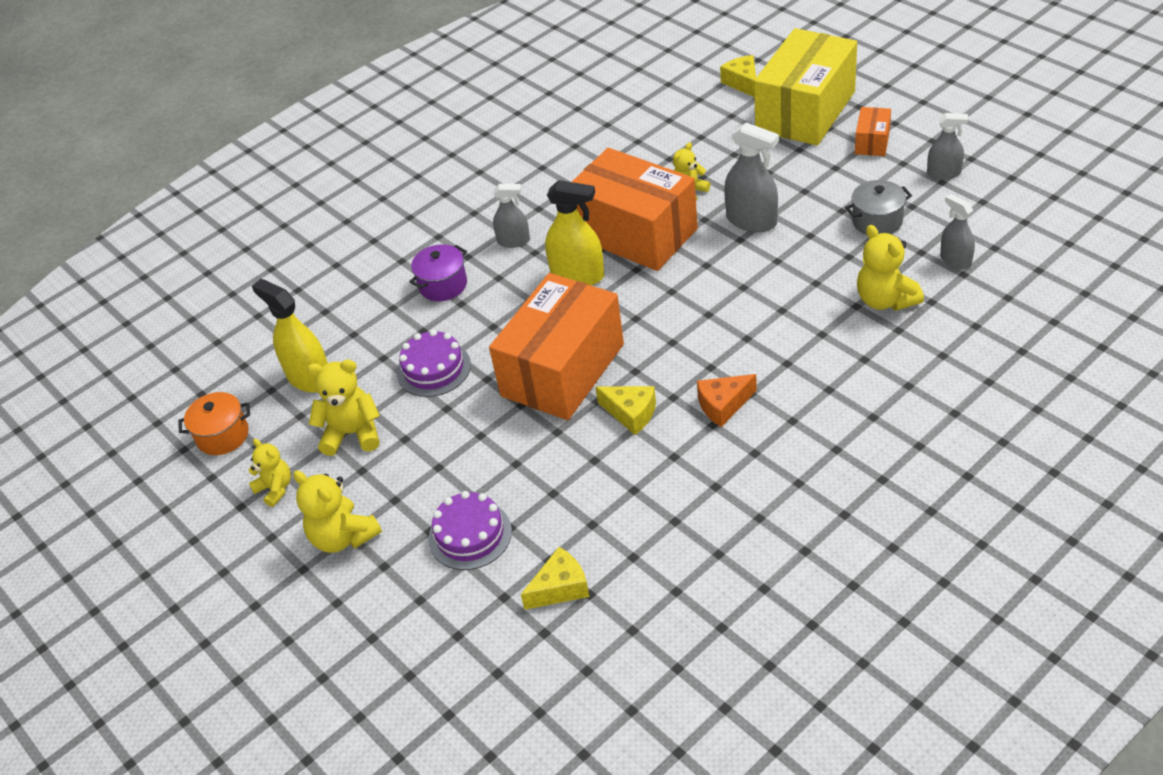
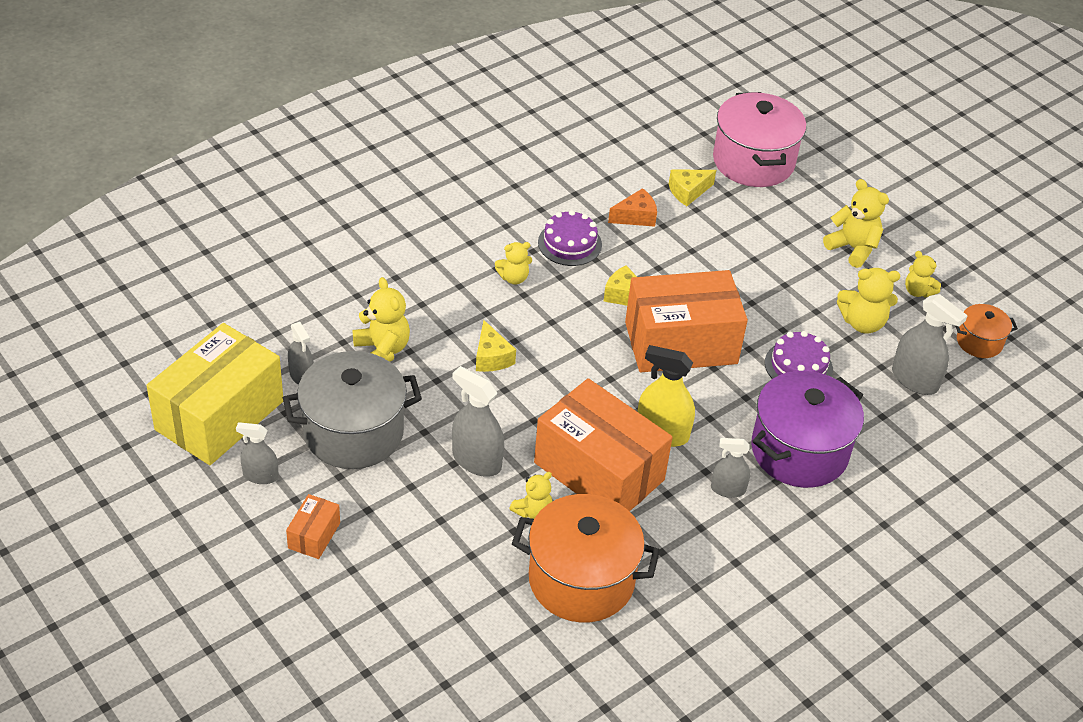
camera: 175 degrees right, 0 degrees up
(309, 378) = (914, 379): yellow spray bottle -> grey spray bottle
(443, 285) = (799, 451): purple pot -> purple pot, size x1.96
(464, 666) = (753, 162): none -> pink pot
(470, 535) = (755, 233): purple cake -> purple cake (569, 243)
(562, 370) = (681, 343): orange box -> orange box turned 45 degrees clockwise
(638, 154) = (581, 580): none -> orange pot
(723, 405) = (548, 288): orange cheese -> orange cheese (636, 216)
(743, 83) = (429, 671): yellow cheese -> yellow cheese (491, 357)
(768, 411) = (513, 278): none -> yellow teddy bear
(805, 111) = (369, 602): yellow box -> yellow box (219, 415)
(877, 221) = (353, 432): grey pot -> grey pot, size x1.96

